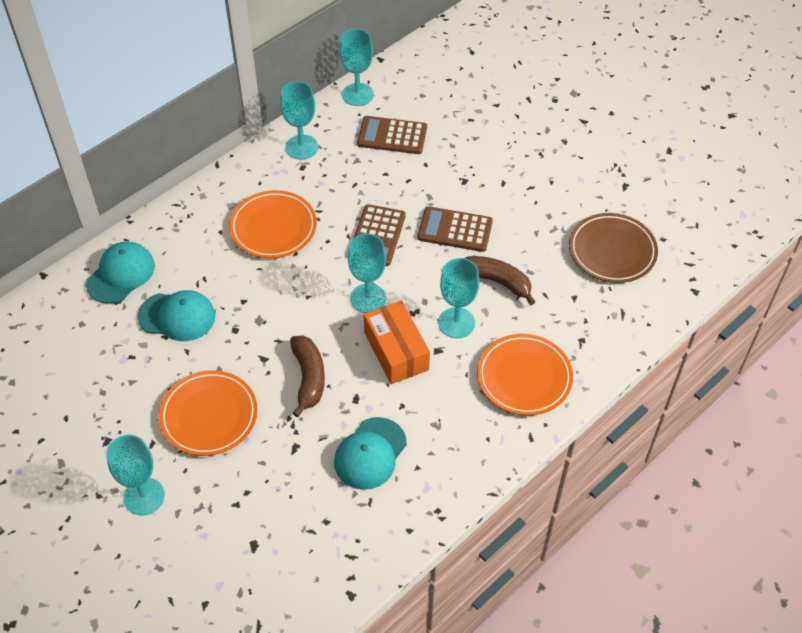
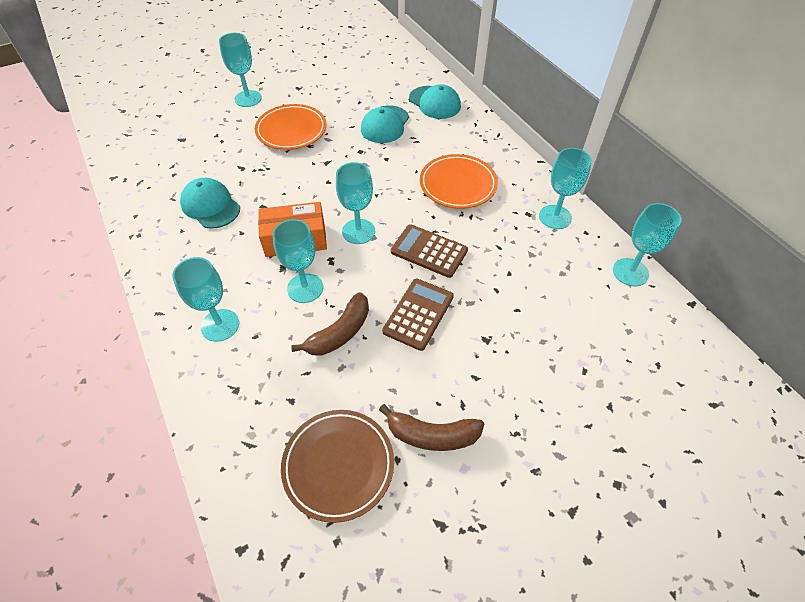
camera: 105 degrees right, 0 degrees up
(308, 378) = (296, 183): brown banana -> brown banana (432, 435)
(392, 136) = (563, 289): brown calculator -> none
(524, 377) = (220, 325): orange plate -> turquoise goblet

